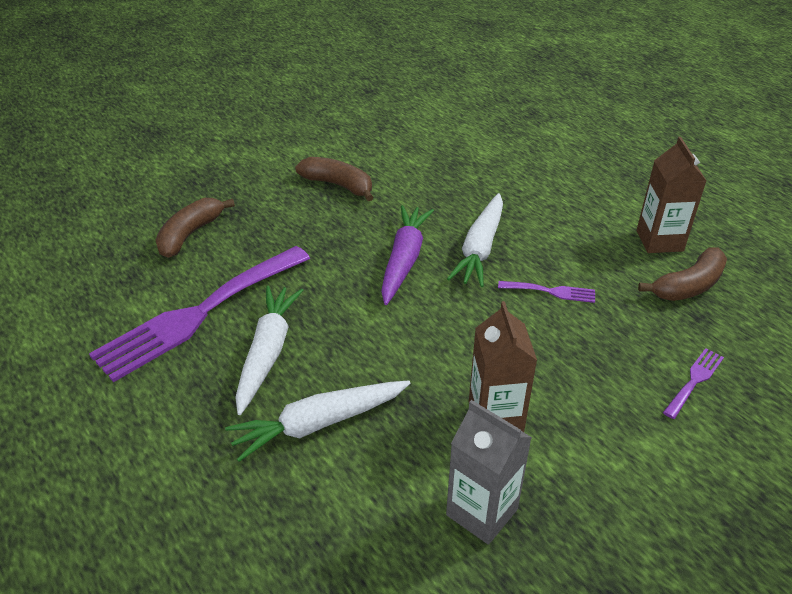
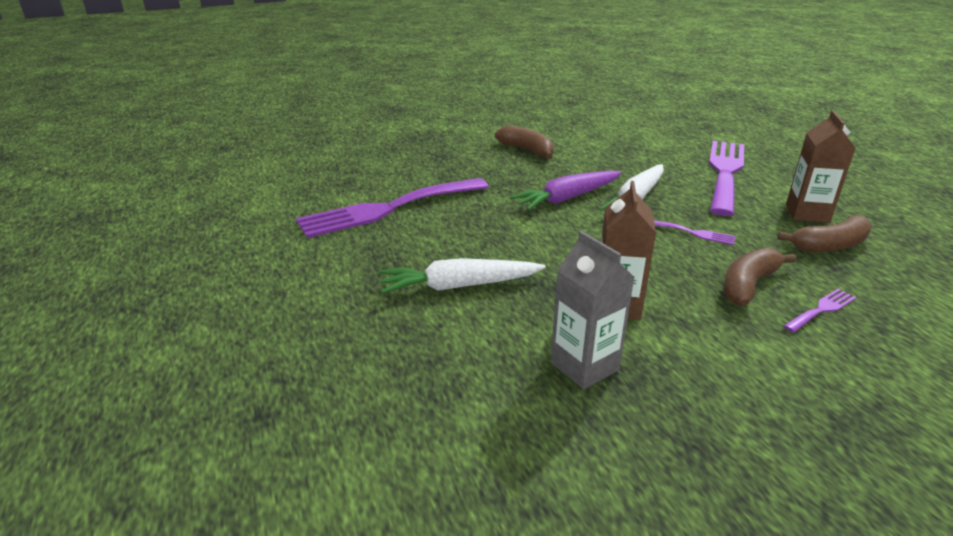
camera: 15 degrees right, 10 degrees down
(190, 234) = (400, 165): brown banana -> brown banana (748, 285)
(268, 352) = (433, 238): white carrot -> none
(404, 260) = (567, 198): purple carrot -> purple carrot turned 150 degrees counterclockwise
(566, 189) = (725, 172): none -> purple fork

